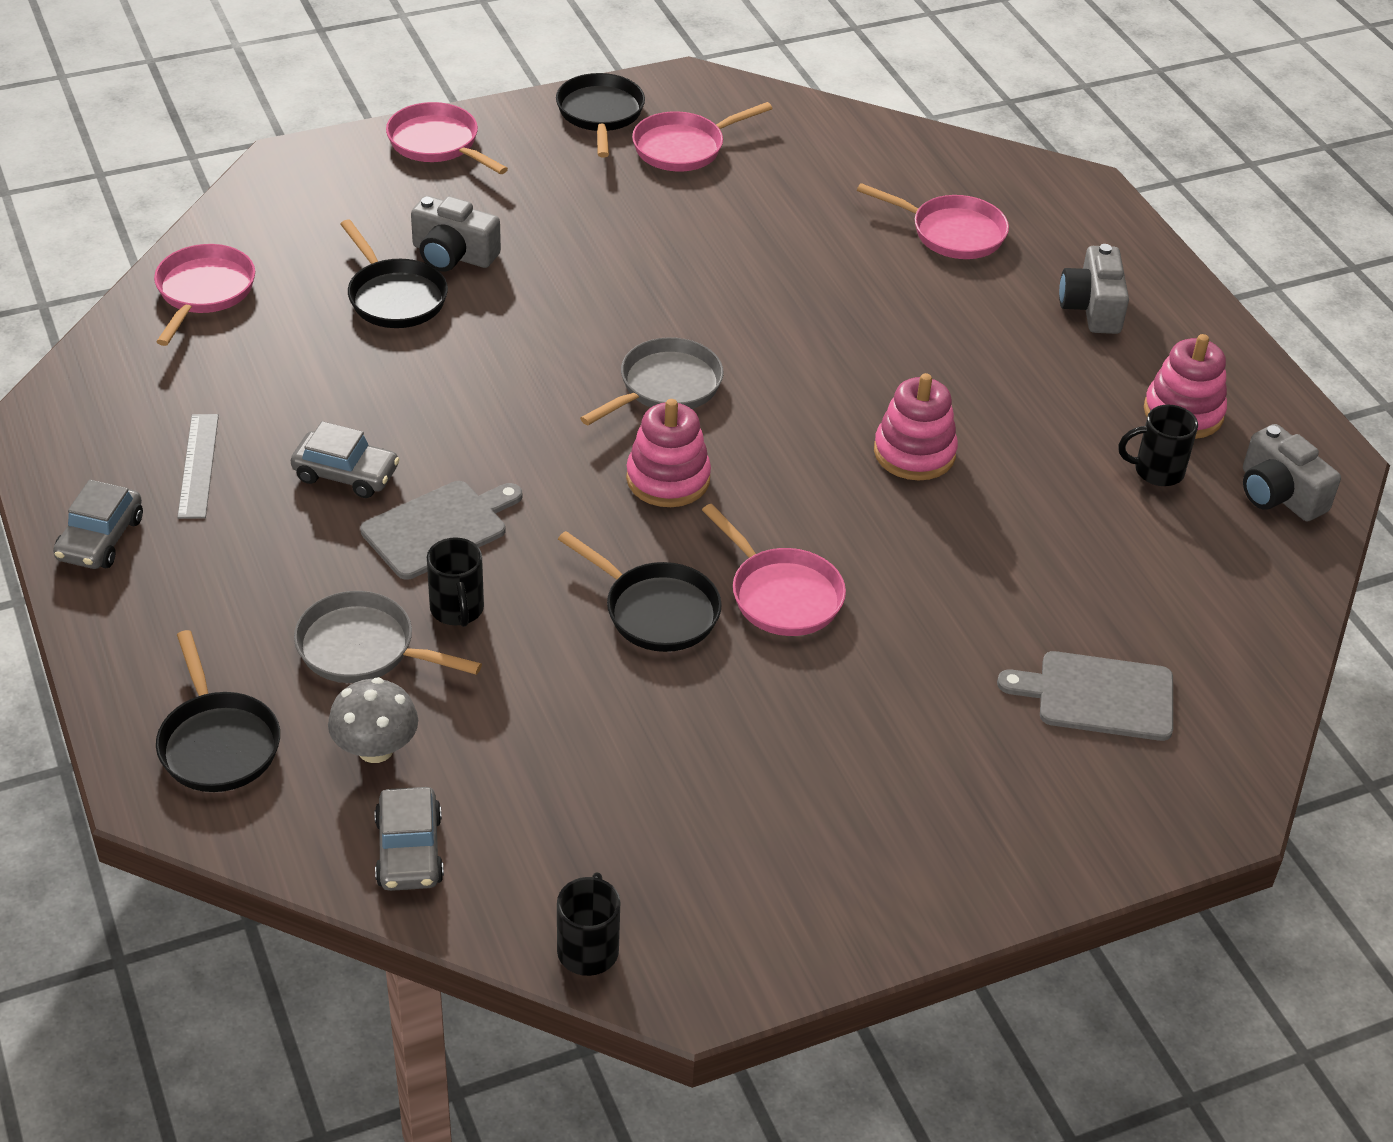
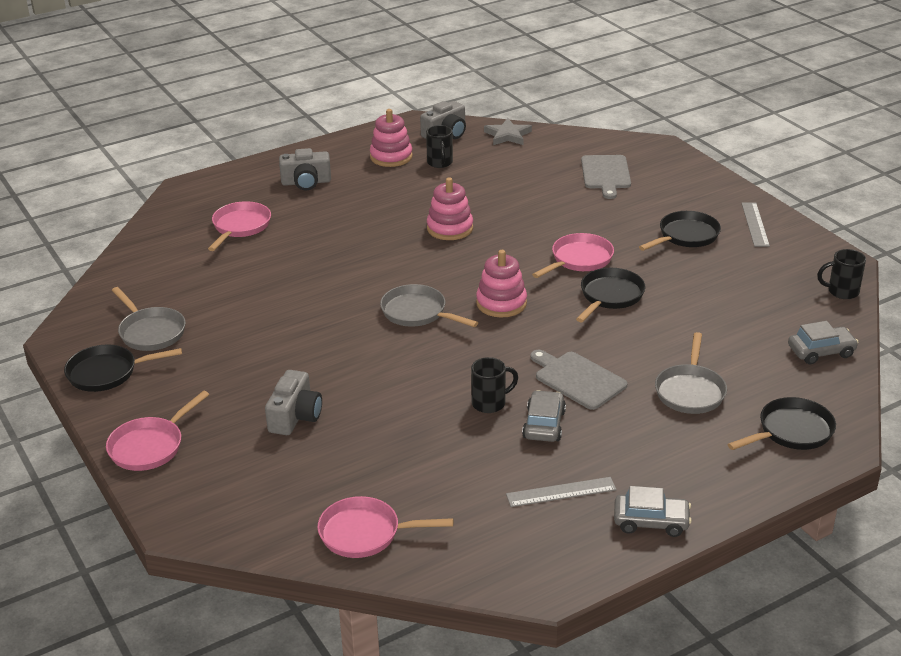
camera: 95 degrees left, 10 degrees down
(375, 749) = (761, 374): grey mushroom -> none
(394, 297) = (351, 435): black pan -> black pan (686, 236)
(457, 610) = (642, 362): black mug -> black mug (490, 403)
(683, 147) = (150, 332): pink pan -> grey pan
(866, 885) = (755, 224): none -> grey ruler
(1273, 580) = (508, 135): none -> grey star

